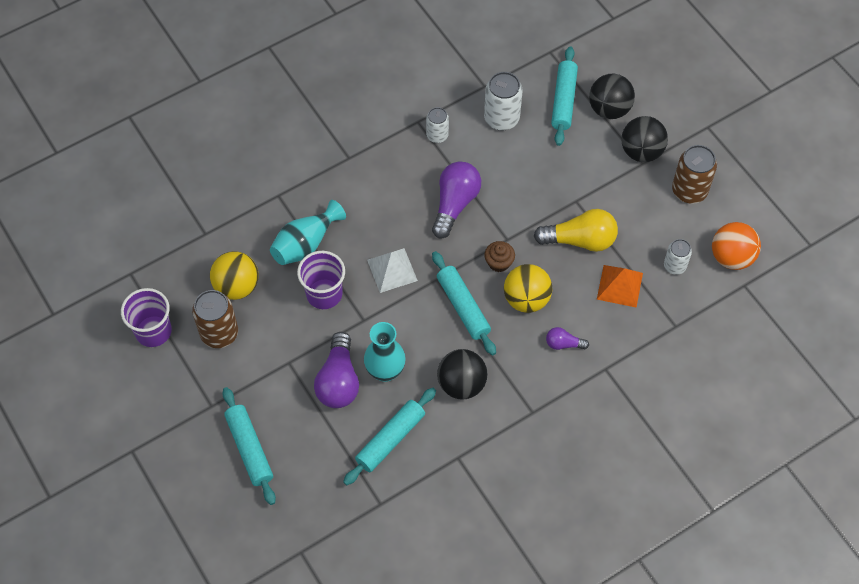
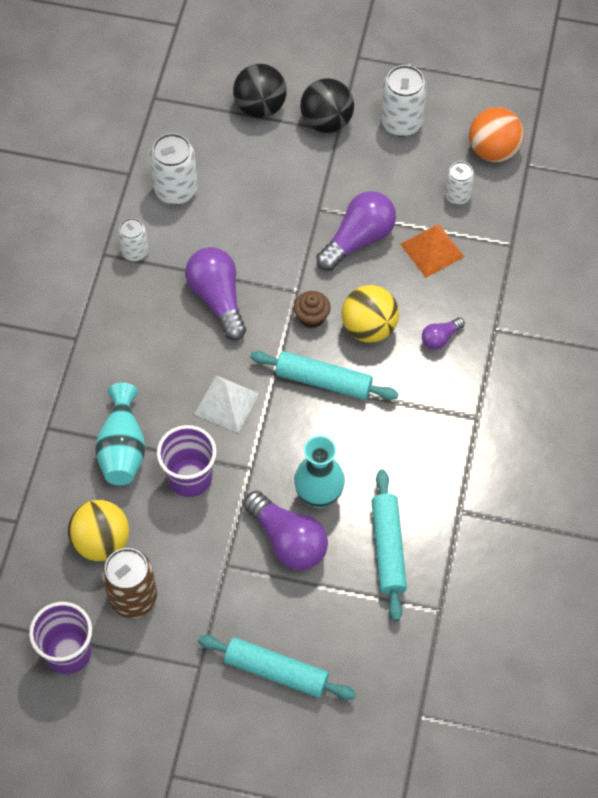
camera: 45 degrees left, 0 degrees up
(461, 384) = (395, 447): black ball -> none
(564, 100) = (213, 131): turquoise rolling pin -> none
(580, 240) = (358, 239): yellow light bulb -> purple light bulb
(689, 191) = (401, 123): brown can -> white can

